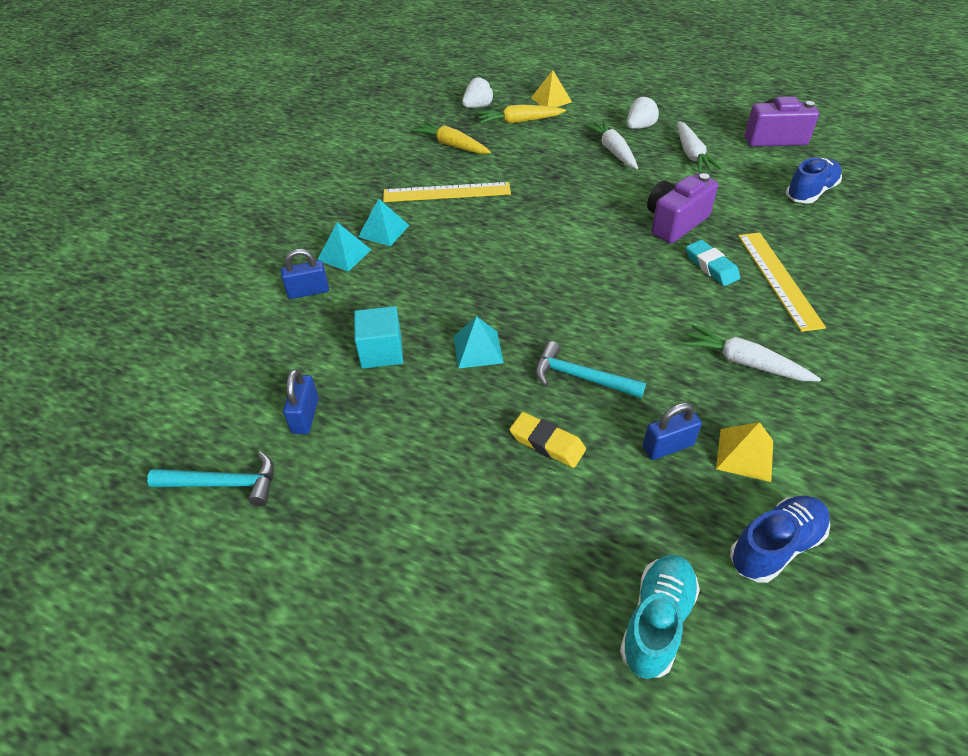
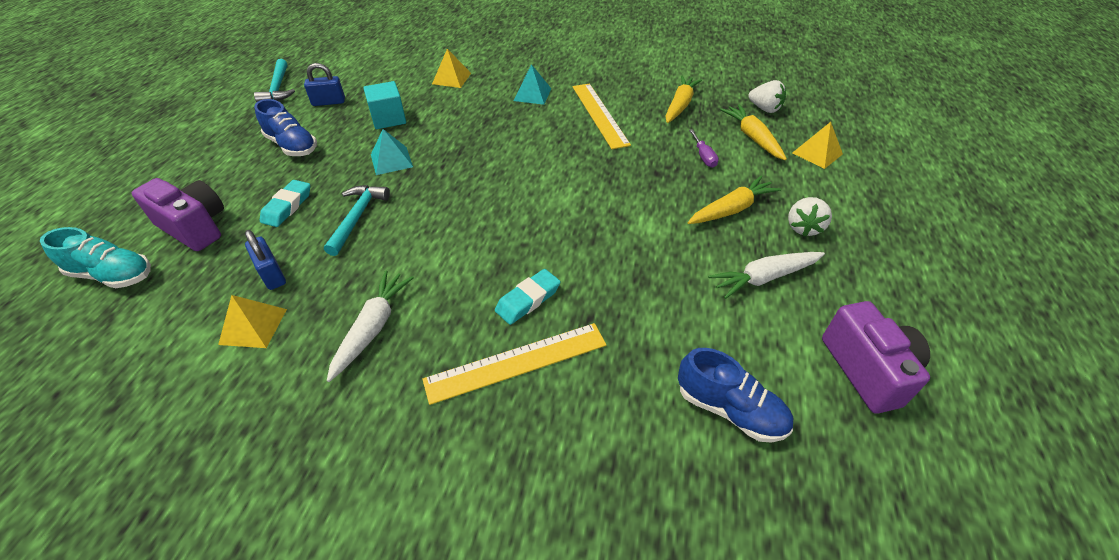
camera: 75 degrees right, 0 degrees up
(308, 291) = (451, 78): blue padlock -> yellow pyramid
(344, 254) = (497, 83): turquoise pyramid -> none
(538, 149) = (703, 156): none -> purple screwdriver
(547, 443) = (287, 207): yellow eraser -> turquoise eraser
(613, 151) = (731, 209): white carrot -> yellow carrot
(640, 127) = (803, 227): white strawberry -> white strawberry turned 75 degrees clockwise
(675, 223) = (603, 267): purple camera -> purple camera (195, 227)
(775, 546) = (150, 345): blue shoe -> blue shoe (292, 146)

